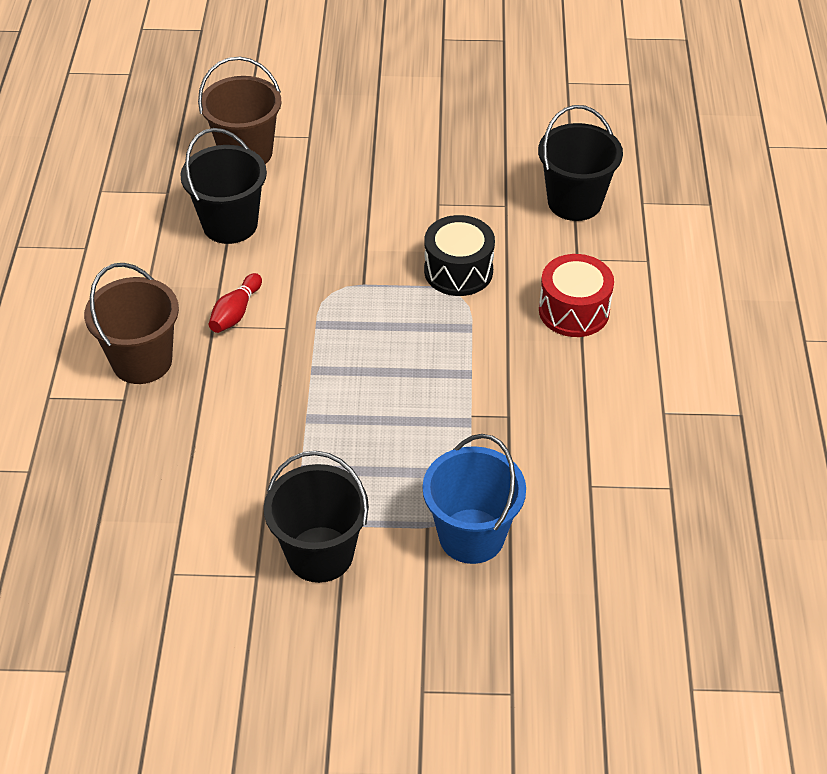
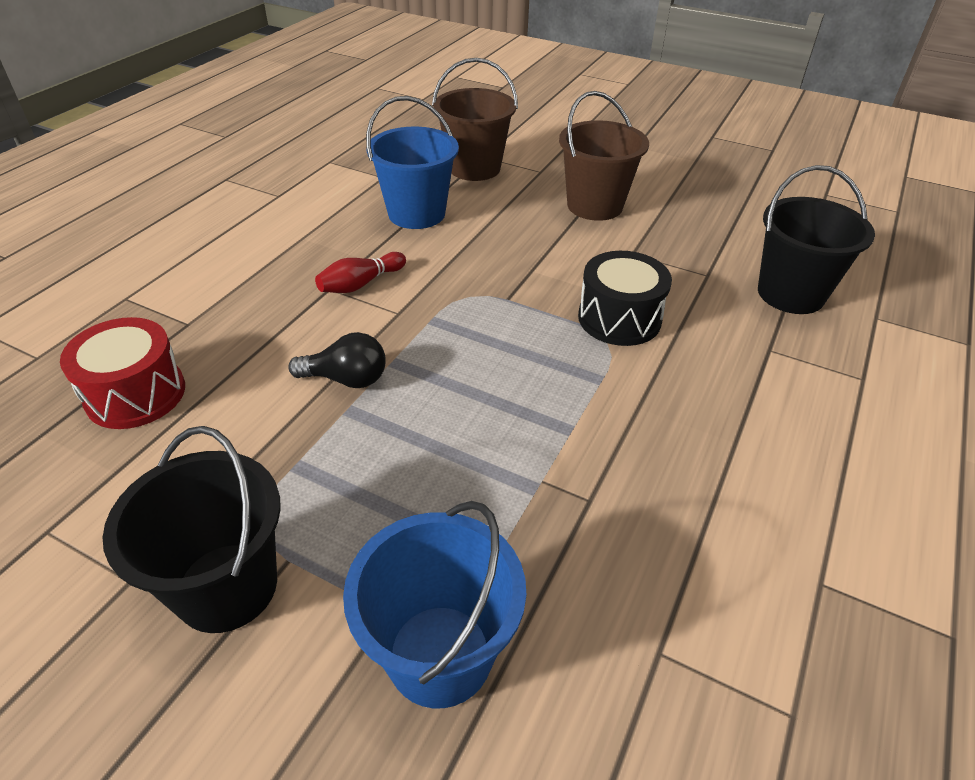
camera: 25 degrees right, 5 degrees down
(142, 361) = (236, 296): brown bucket -> brown bucket (595, 206)
(230, 224) = (416, 214): black bucket -> blue bucket
(288, 396) = (346, 379): none -> black light bulb
(574, 311) = (740, 403): red drum -> red drum (136, 394)

